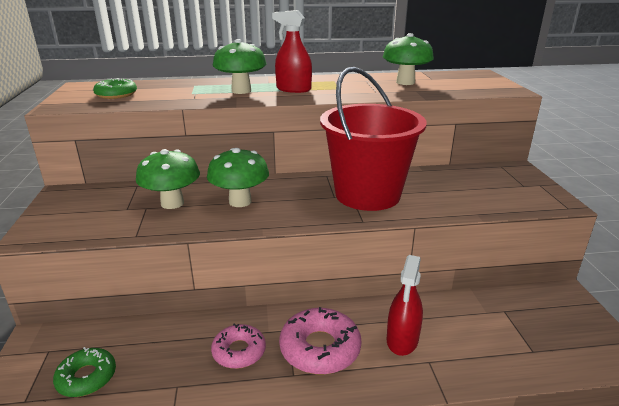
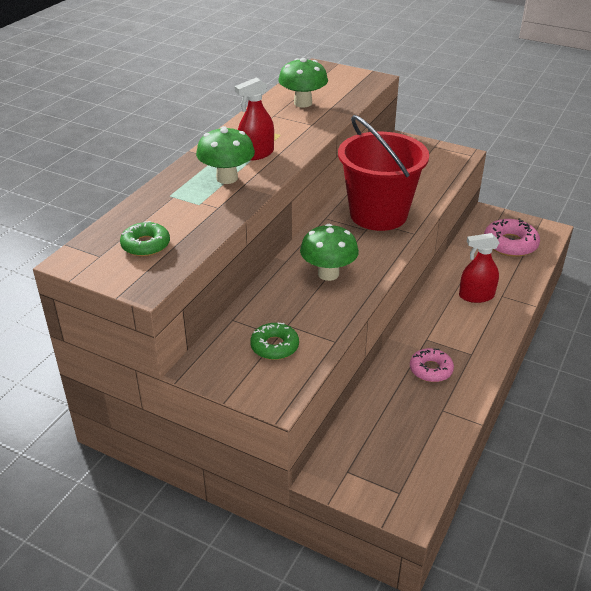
camera: 55 degrees left, 10 degrees up
(87, 377) = (398, 454): green donut -> green donut (274, 346)
(172, 203) = (294, 308): green mushroom -> none
(320, 348) = (456, 333): pink donut -> pink donut (510, 244)
(402, 340) = (476, 296): red spray bottle -> red spray bottle turned 120 degrees clockwise

